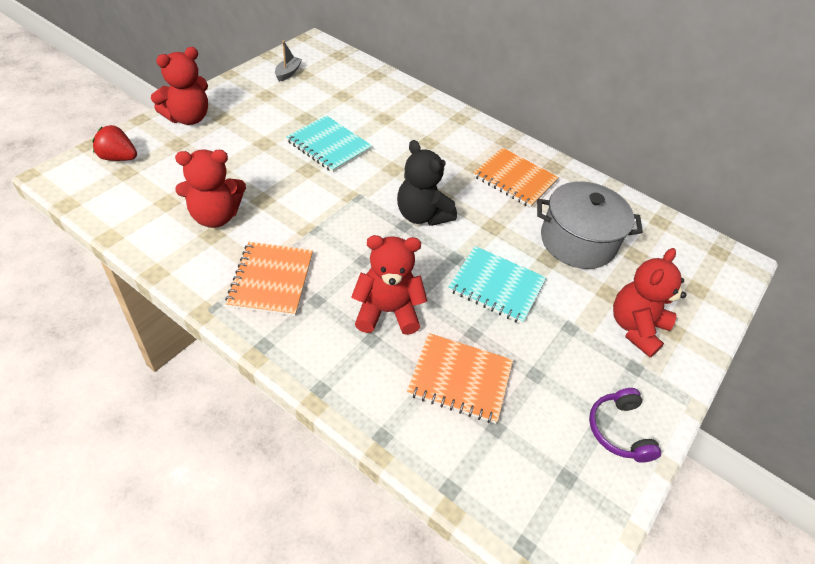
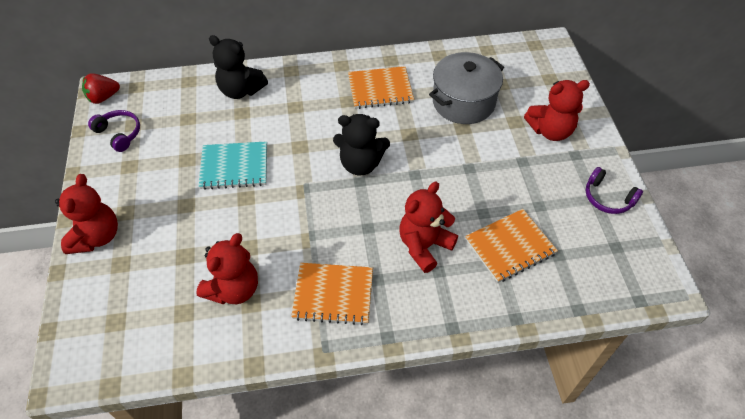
camera: 40 degrees left, 5 degrees up
(118, 158) = (91, 316): red strawberry -> red strawberry (103, 97)
(271, 280) = (333, 294): orange notebook -> orange notebook turned 45 degrees counterclockwise
(288, 73) = (119, 134): grey boat -> purple headphones
(404, 104) = (241, 90): none -> black teddy bear
(496, 286) = (458, 172): turquoise notebook -> none
(635, 328) = (550, 131): red teddy bear -> red teddy bear turned 90 degrees counterclockwise

